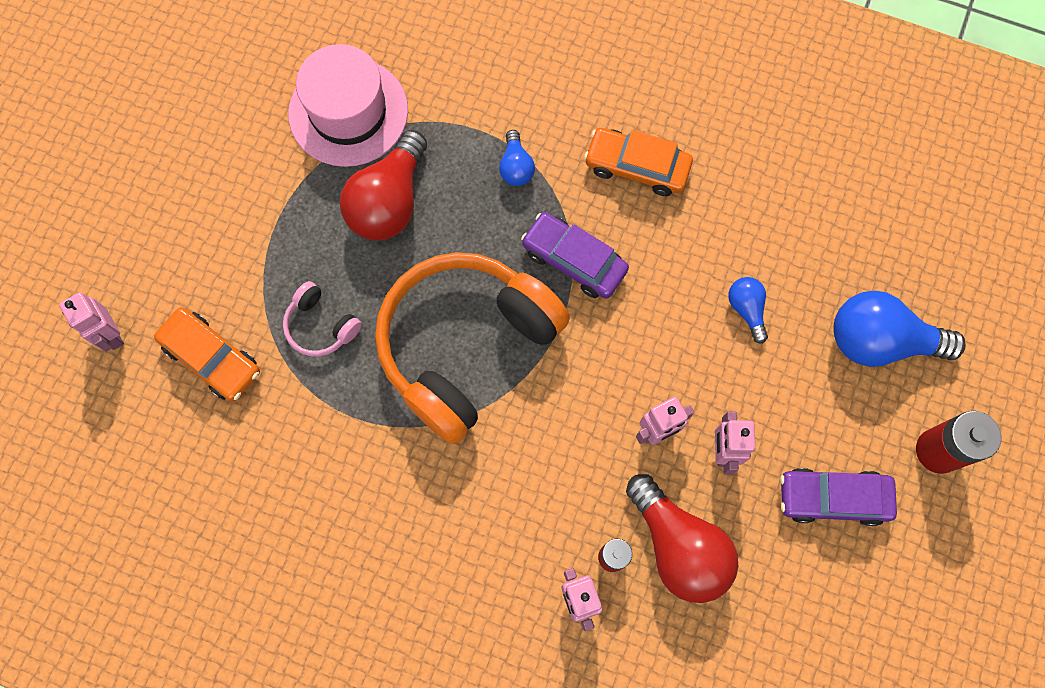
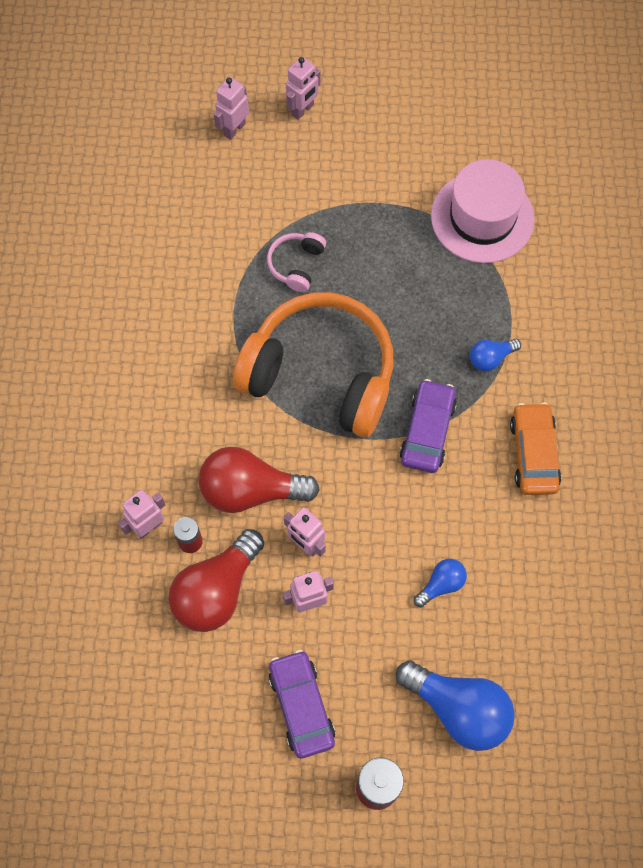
camera: 70 degrees right, 5 degrees down
(124, 249) = (302, 110): none -> pink robot
(212, 358) = (242, 201): orange car -> none
(389, 201) = (419, 275): red light bulb -> red light bulb (251, 490)
(880, 341) = (458, 709): blue light bulb -> blue light bulb turned 135 degrees clockwise

